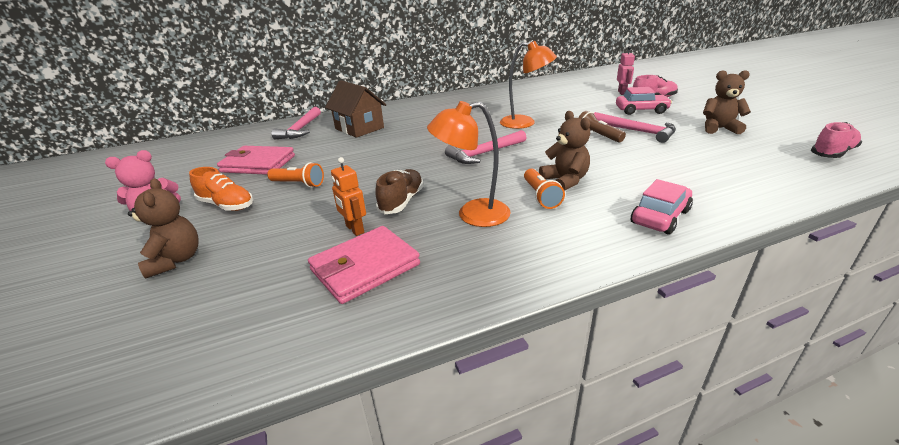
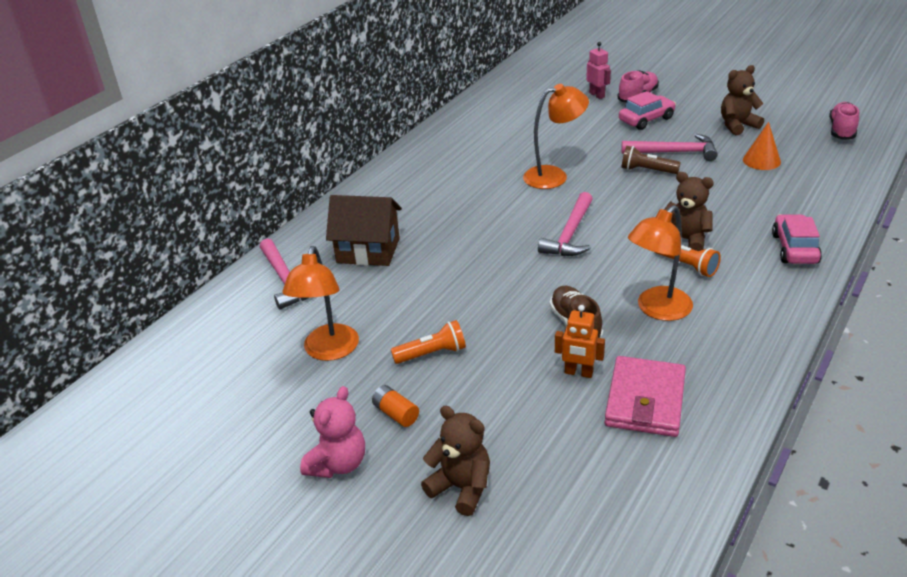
camera: 35 degrees left, 5 degrees up
(226, 205) = (396, 414): orange shoe -> orange battery
(258, 164) = (329, 351): pink wallet -> orange lamp
(712, 153) = (761, 160): none -> orange cone

